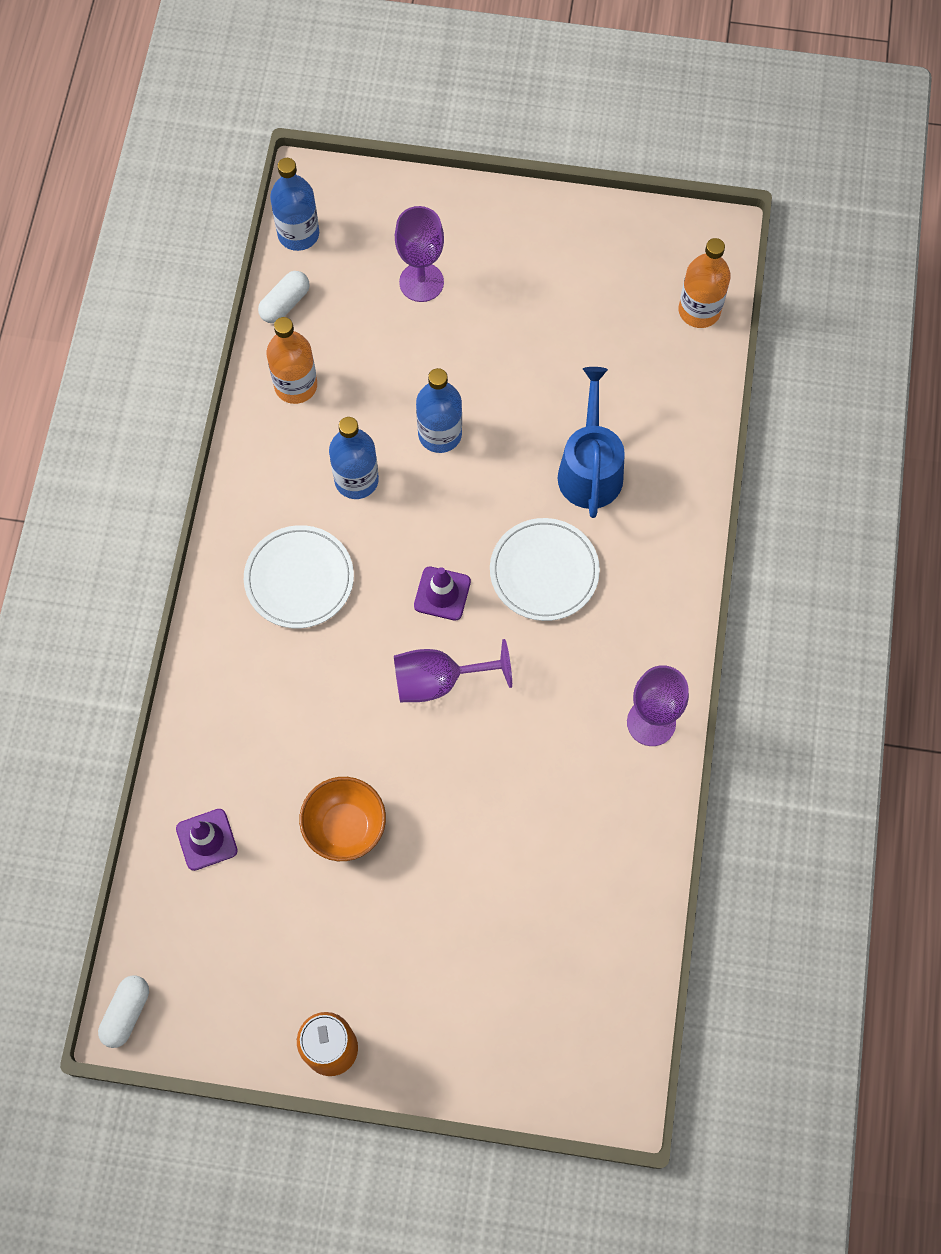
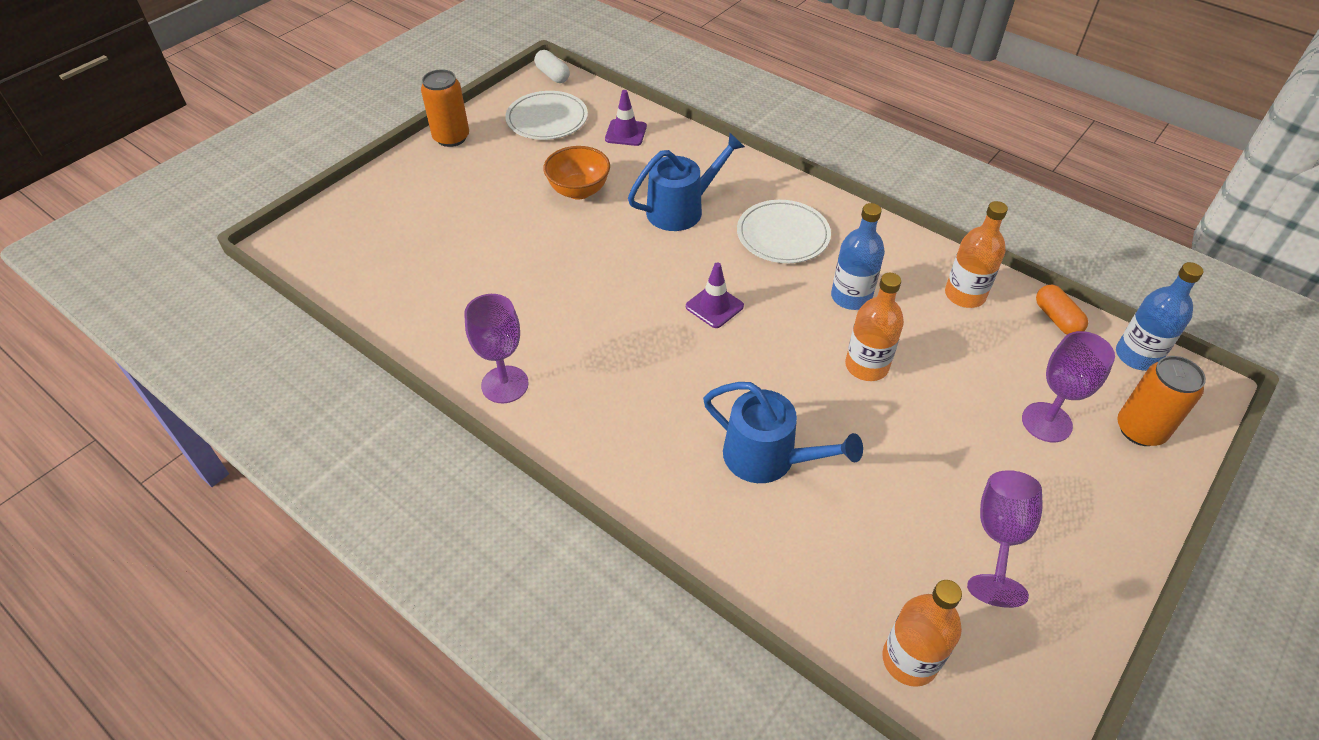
camera: 120 degrees right, 20 degrees down
(285, 304) = (1057, 319): white capsule -> orange capsule
(315, 700) = (681, 209): none -> blue watering can
(388, 217) = (1140, 430): none -> orange can
(439, 680) = (644, 275): purple goblet -> purple goblet (1000, 537)
(440, 434) = (866, 366): blue bottle -> orange bottle
(544, 571) = (688, 377): white plate -> white plate (547, 119)

